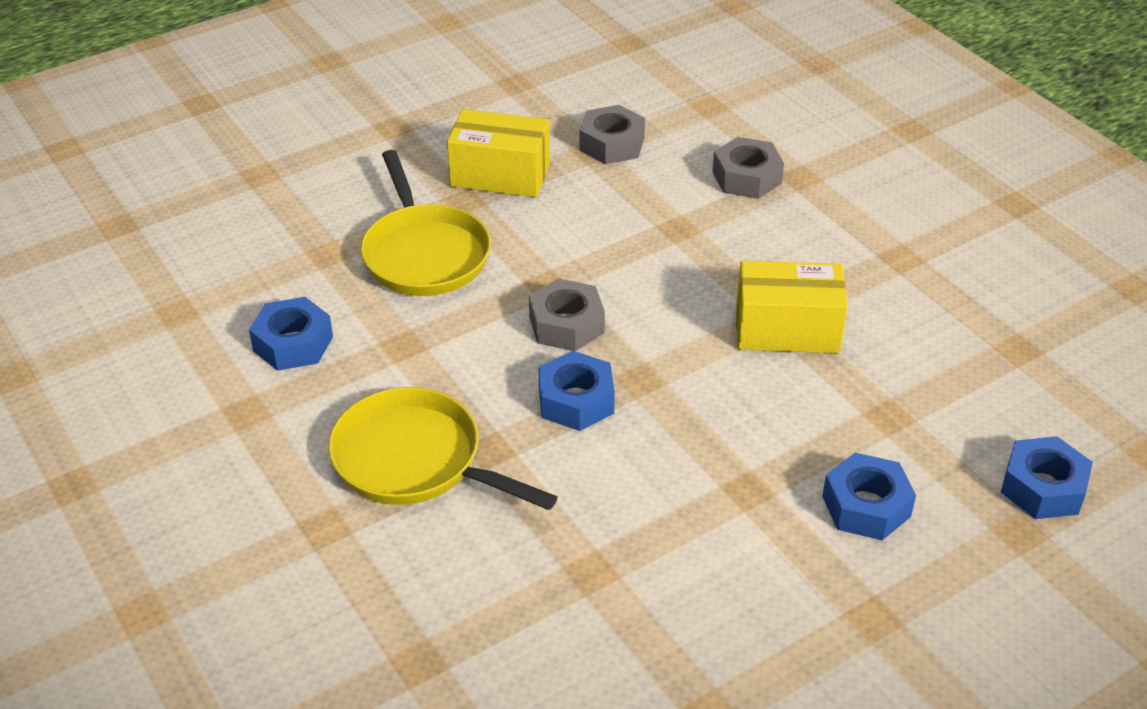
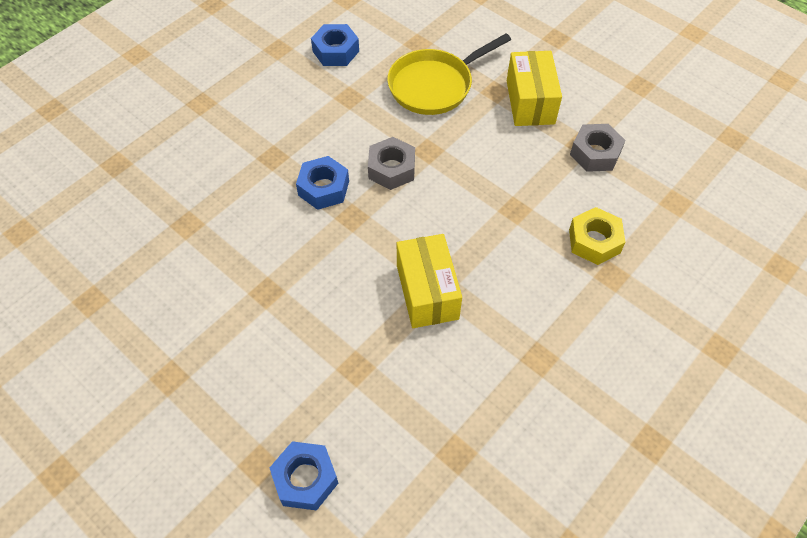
camera: 75 degrees right, 15 degrees up
(416, 461) = (256, 127): yellow pan -> none
(746, 177) = (594, 241): grey nut -> yellow nut
(866, 506) = (264, 362): blue nut -> none

